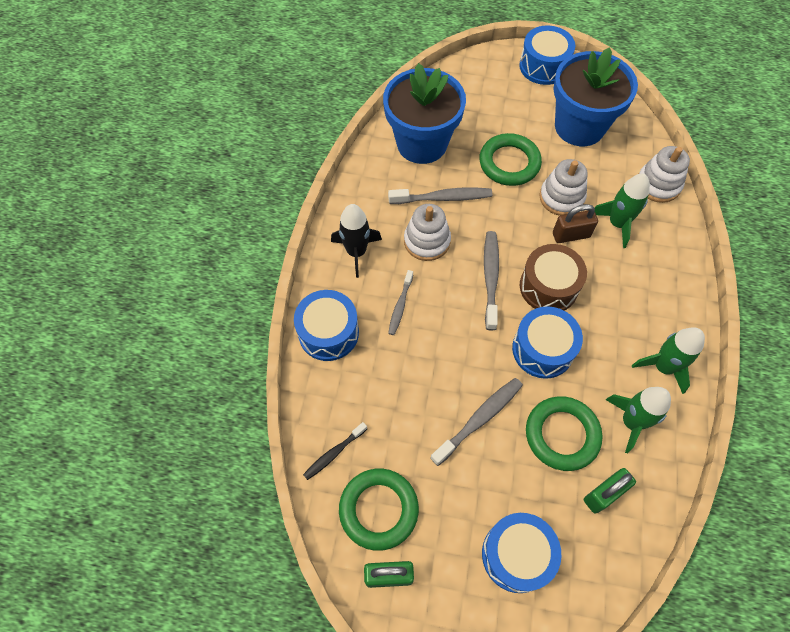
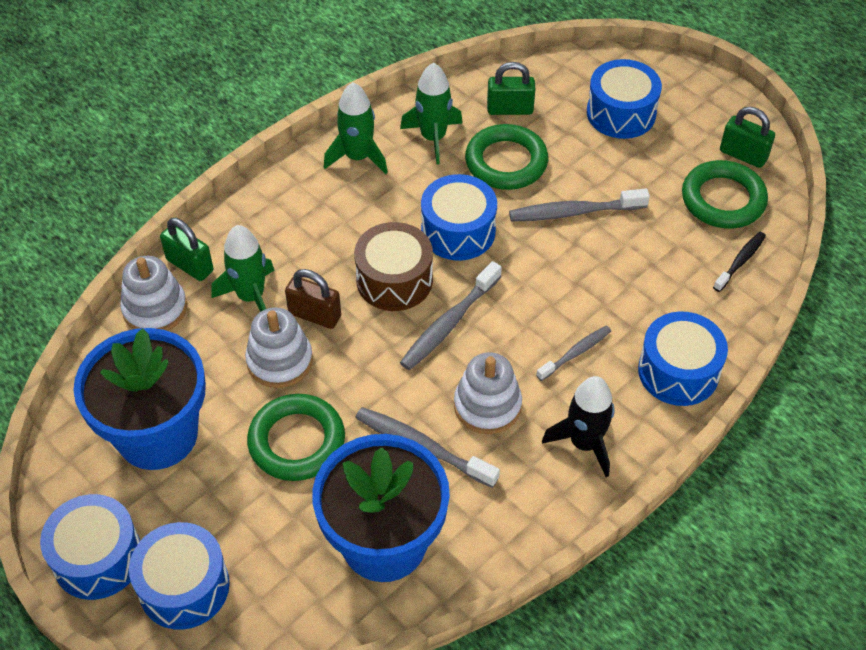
camera: 145 degrees left, 10 degrees down
(334, 453) = (740, 261): black toothbrush -> black toothbrush turned 45 degrees counterclockwise
(494, 77) = (184, 586): none -> blue drum
(671, 220) = (190, 265): none -> green padlock

